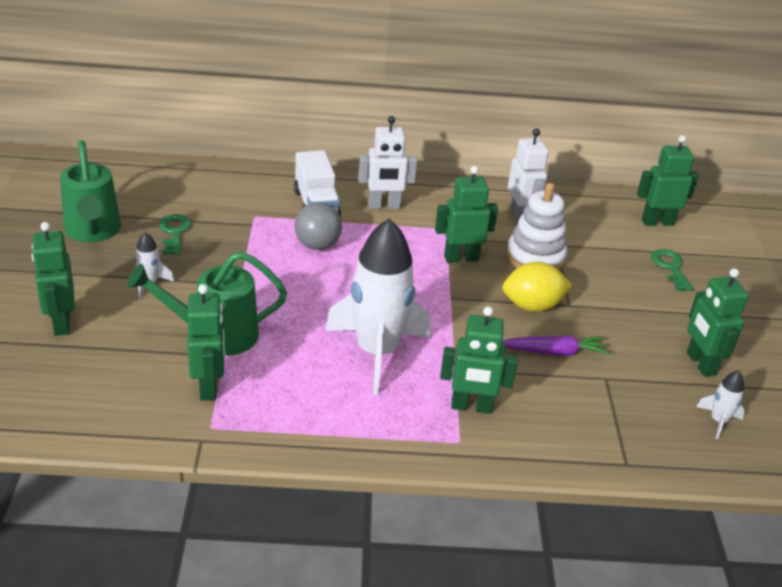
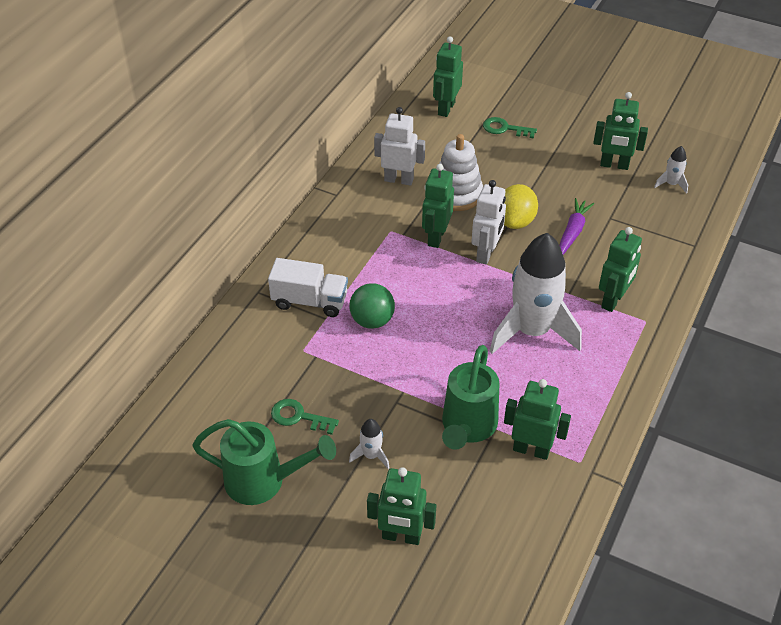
camera: 60 degrees left, 10 degrees up
(317, 245) = (372, 320): grey ball -> green ball
(384, 206) = (336, 256): white robot -> white robot (486, 253)

